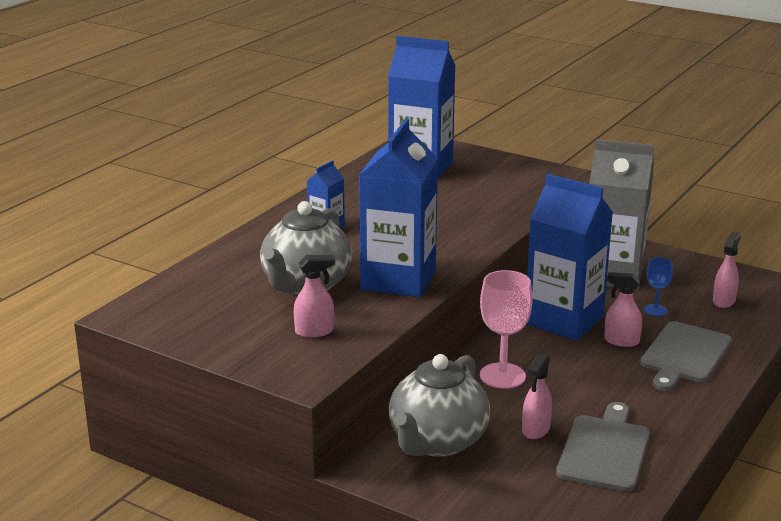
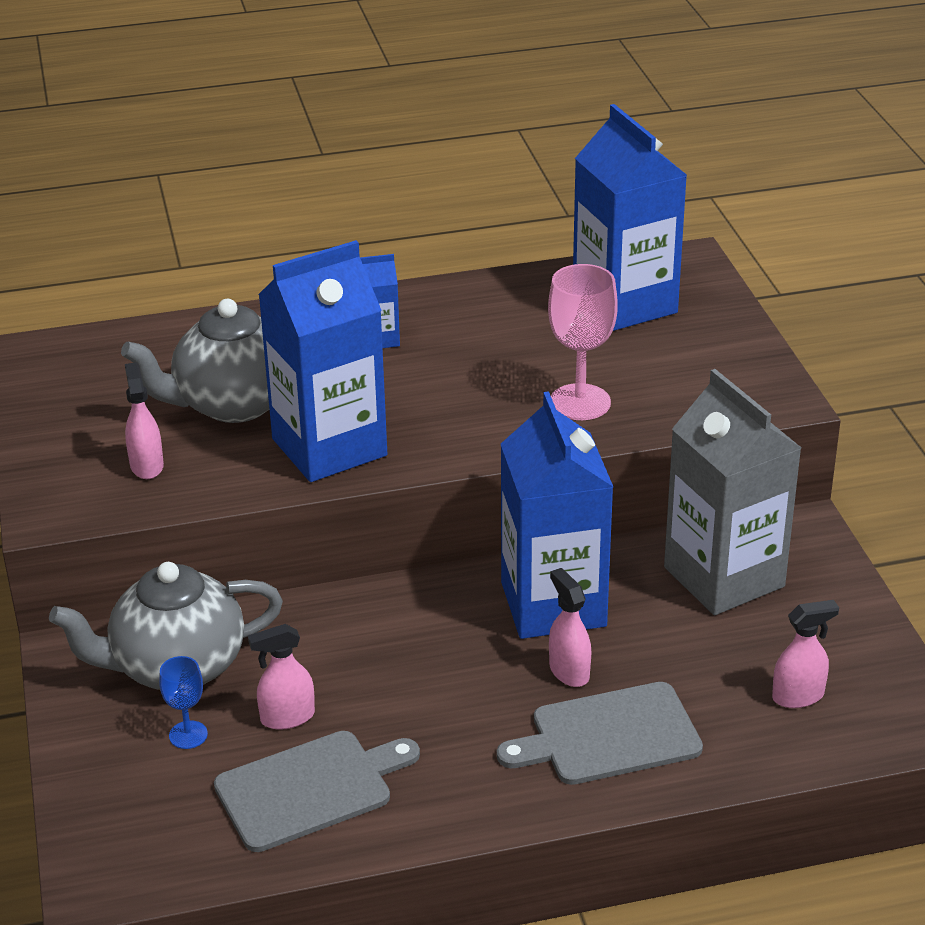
camera: 45 degrees right, 10 degrees up
(314, 331) = (147, 465): pink spray bottle -> pink spray bottle turned 135 degrees counterclockwise
(502, 376) = (366, 632): pink goblet -> pink goblet (580, 402)
(655, 310) = (685, 656): blue goblet -> blue goblet (188, 735)

